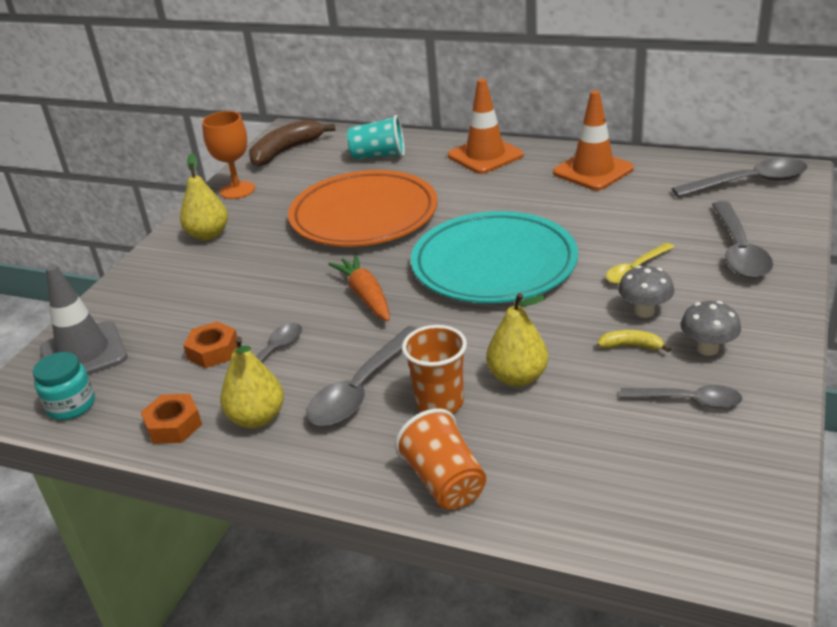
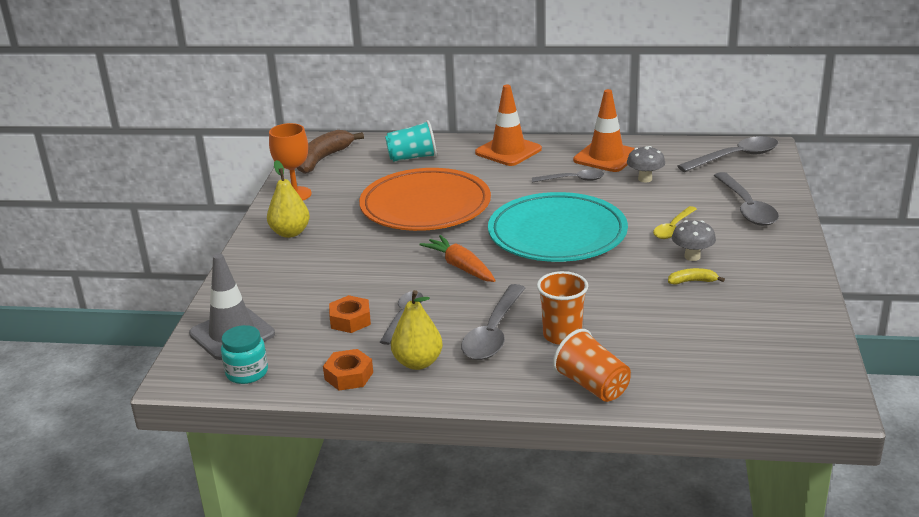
camera: 15 degrees left, 5 degrees down
(517, 377) = (615, 311): yellow pear -> none
(688, 401) = (749, 313): grey spoon -> grey spoon (573, 180)
(707, 349) = (750, 277): grey mushroom -> grey mushroom (645, 179)

